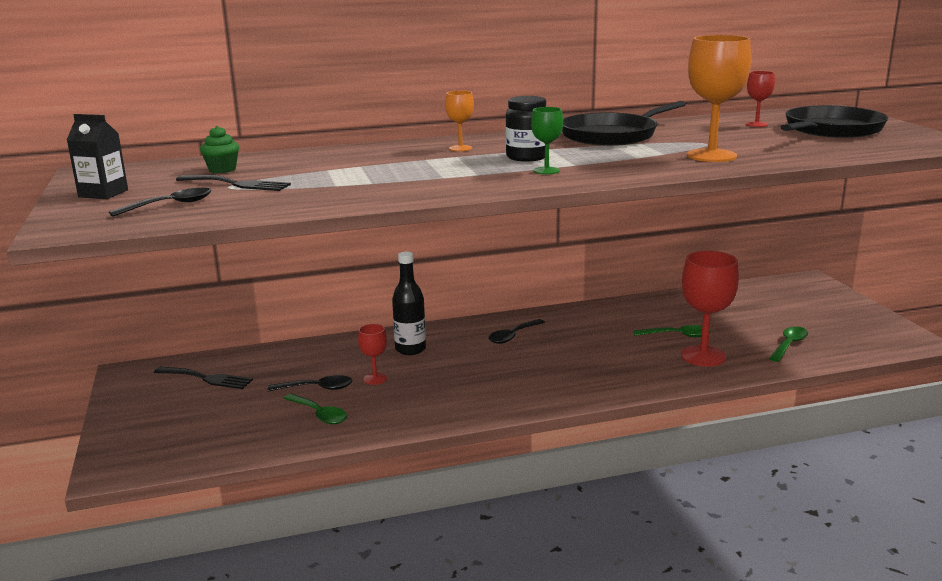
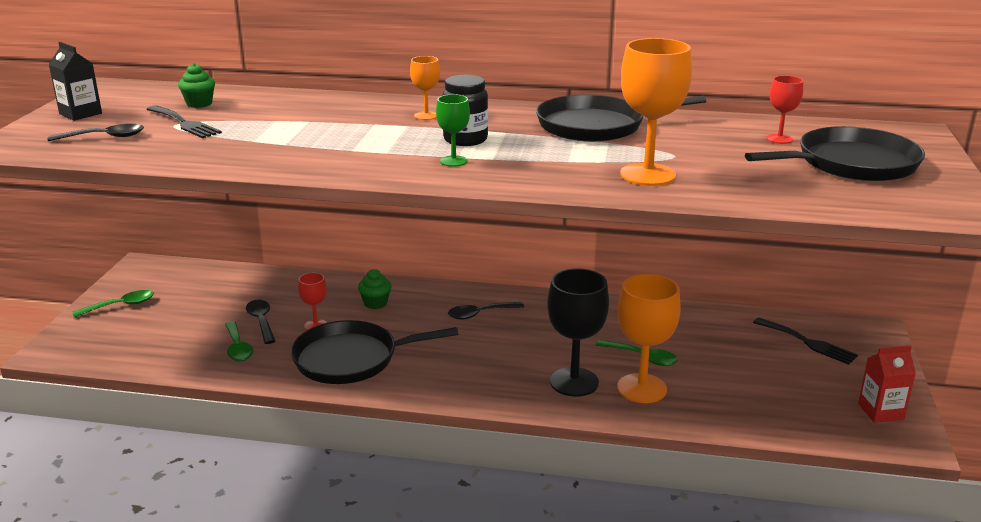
camera: 25 degrees right, 5 degrees up
(206, 378) = (190, 287): black fork -> black fork (808, 342)
(317, 388) = (261, 321): black spoon -> black spoon turned 135 degrees counterclockwise
(410, 349) = (375, 303): black bottle -> green cupcake
(441, 396) = (351, 359): none -> black pan
(648, 365) = (574, 382): none -> black goblet
(703, 356) = (642, 388): red goblet -> orange goblet
(789, 345) = (751, 402): green spoon -> green spoon (121, 306)
(876, 329) = (880, 411): none -> red carton

